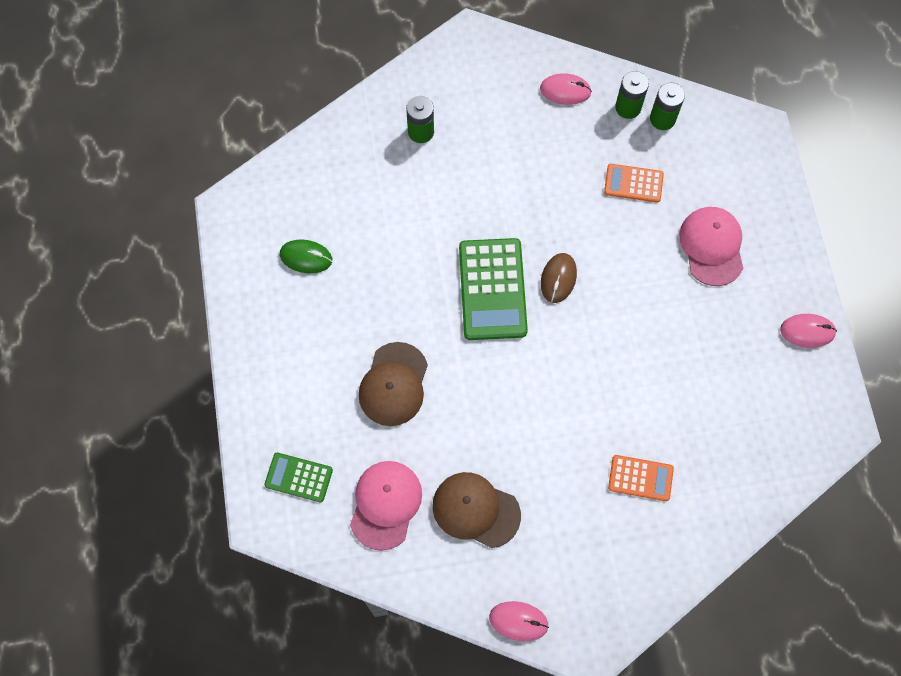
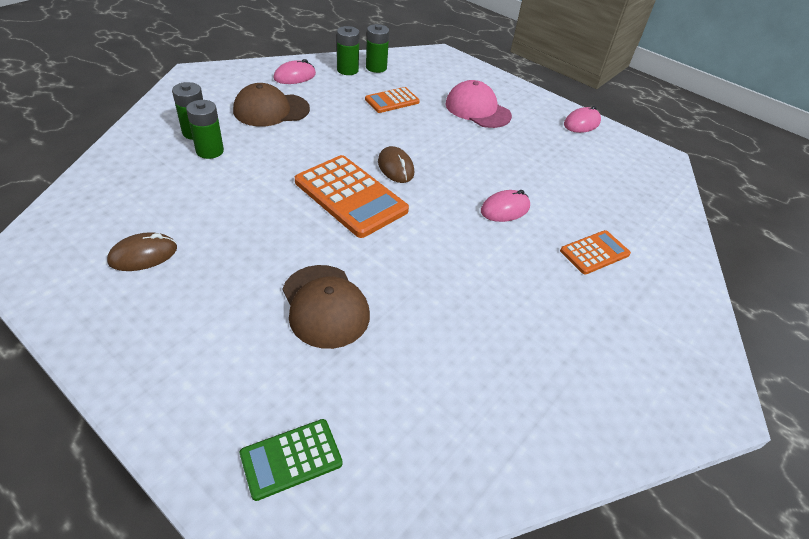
camera: 45 degrees left, 25 degrees down
(306, 257) = (143, 255): green mouse -> brown mouse
(385, 504) = (415, 417): pink cap -> none
(417, 164) = (210, 151): none -> green battery
(476, 510) = (504, 360): brown cap -> brown cap (271, 110)
(492, 289) = (350, 196): green calculator -> orange calculator
(518, 621) = (645, 430): pink mouse -> pink mouse (505, 209)

